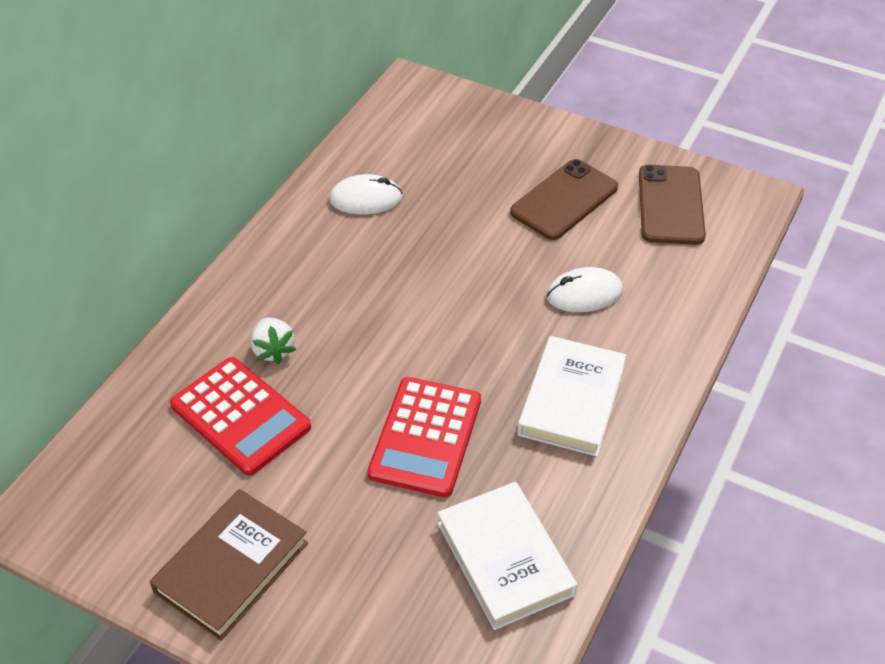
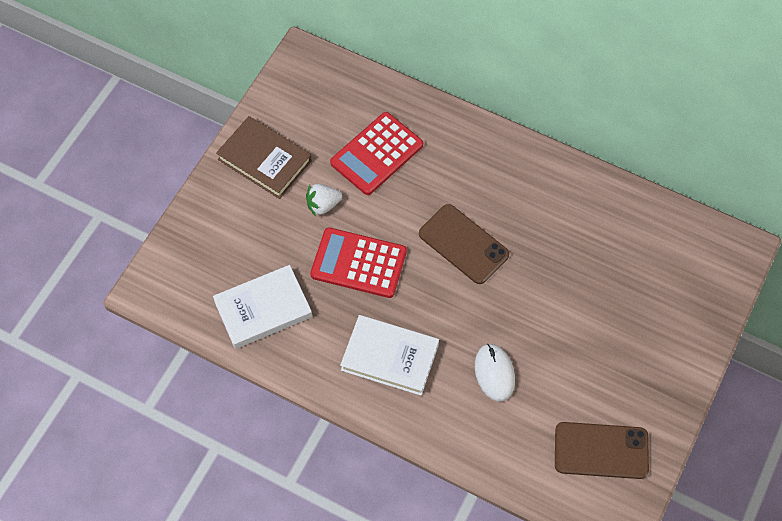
camera: 90 degrees right, 15 degrees up
(273, 350) = (433, 168): white strawberry -> white strawberry (323, 205)
(365, 199) = (590, 219): white mouse -> none
(564, 200) = (601, 365): brown phone -> brown phone (463, 244)

